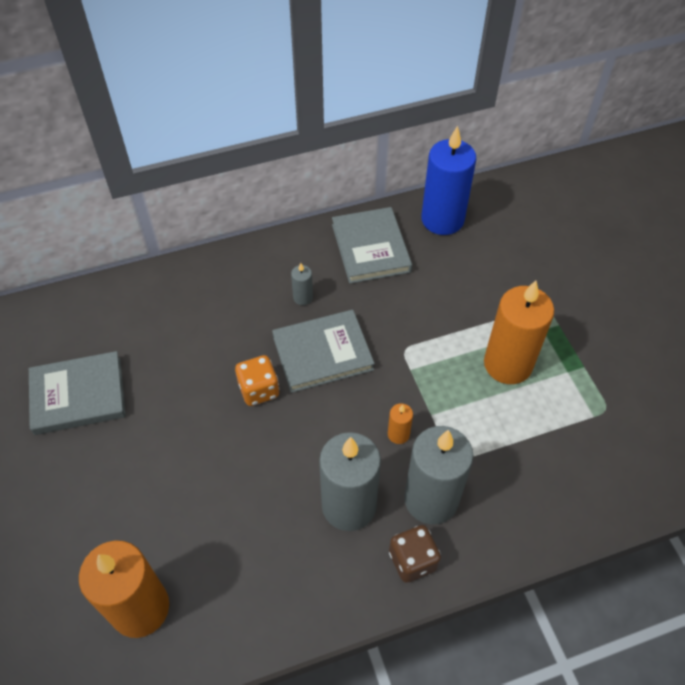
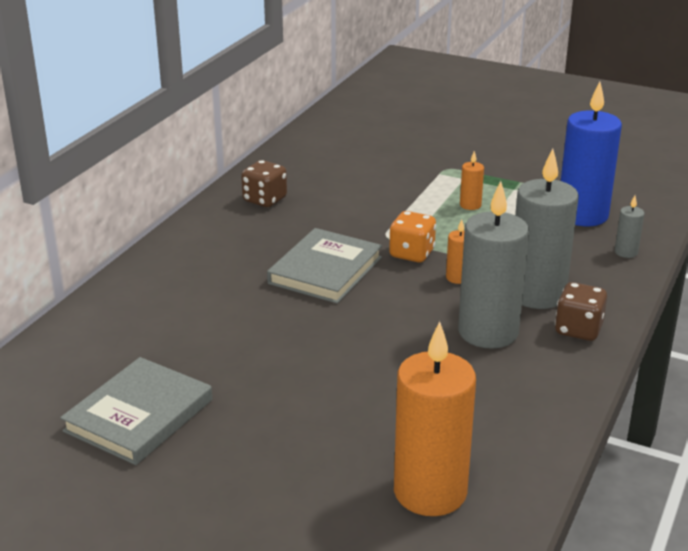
camera: 45 degrees left, 25 degrees down
(259, 390) = (308, 317): orange dice -> orange dice (412, 253)
(303, 297) = (254, 251): grey candle -> grey candle (626, 252)
(370, 248) = (265, 200): grey book -> brown dice
(442, 219) = (296, 161): blue candle -> blue candle (582, 215)
(508, 364) = (470, 205): orange candle -> orange candle, size x0.43

